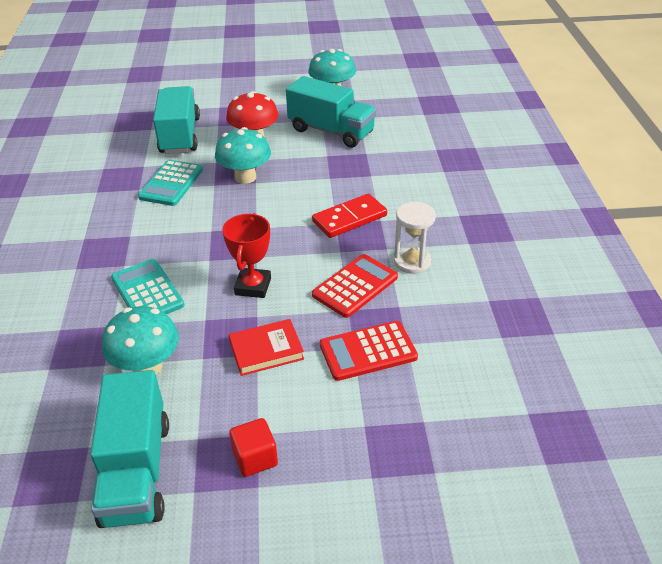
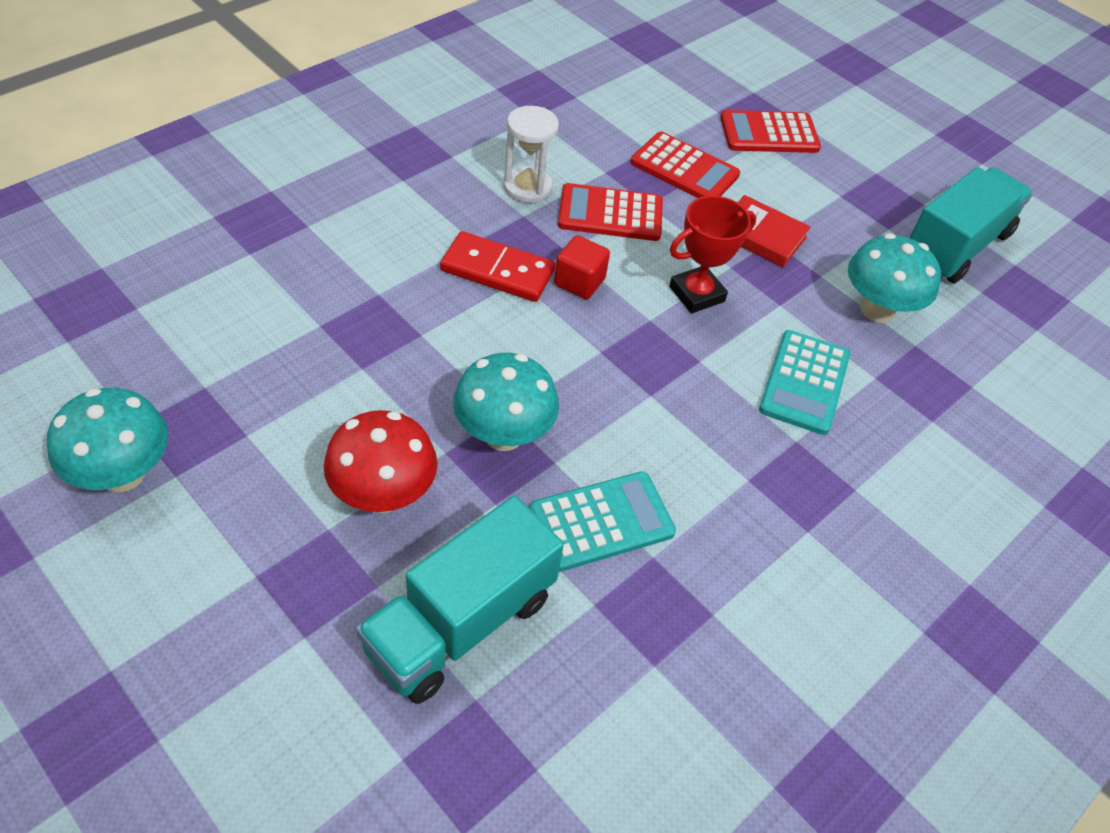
camera: 135 degrees left, 10 degrees up
(255, 458) = (860, 185): red cube -> red cube (579, 282)
(331, 131) = (281, 400): turquoise truck -> none
(368, 439) = (769, 133): none -> red calculator

